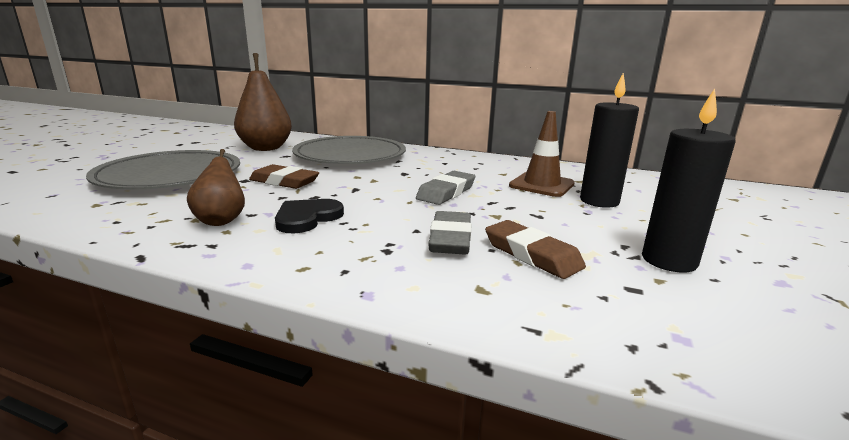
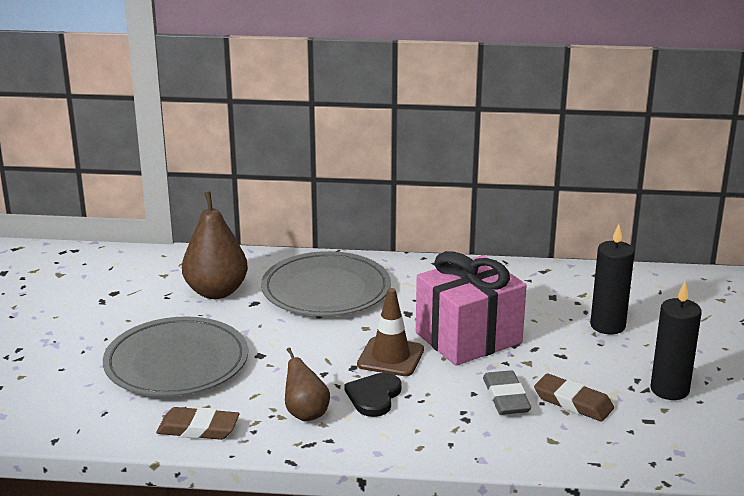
camera: 15 degrees left, 5 degrees up
(284, 182) = (303, 350): brown eraser -> brown eraser (198, 429)
(446, 192) = (468, 338): grey eraser -> pink gift
(541, 185) = (550, 309): brown traffic cone -> brown traffic cone (390, 357)

